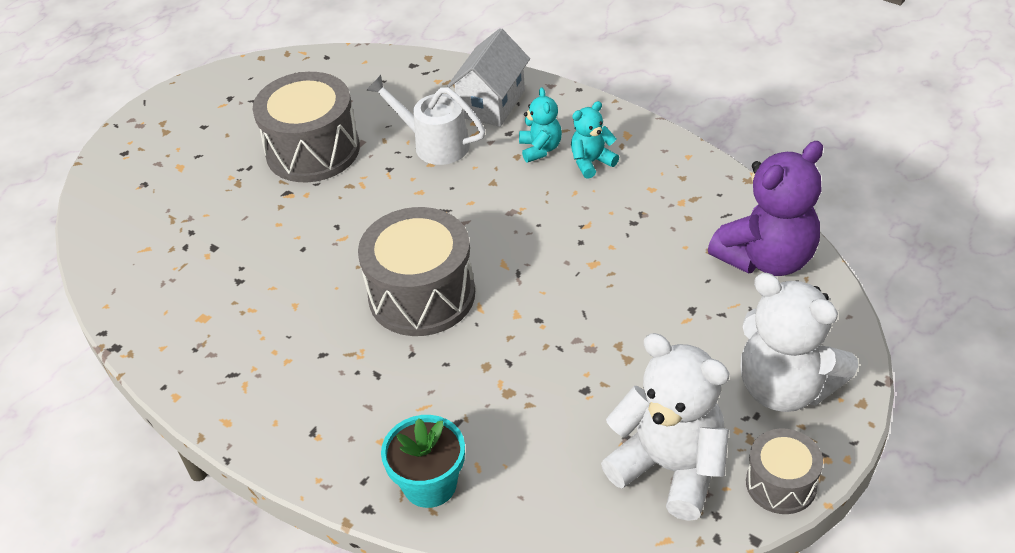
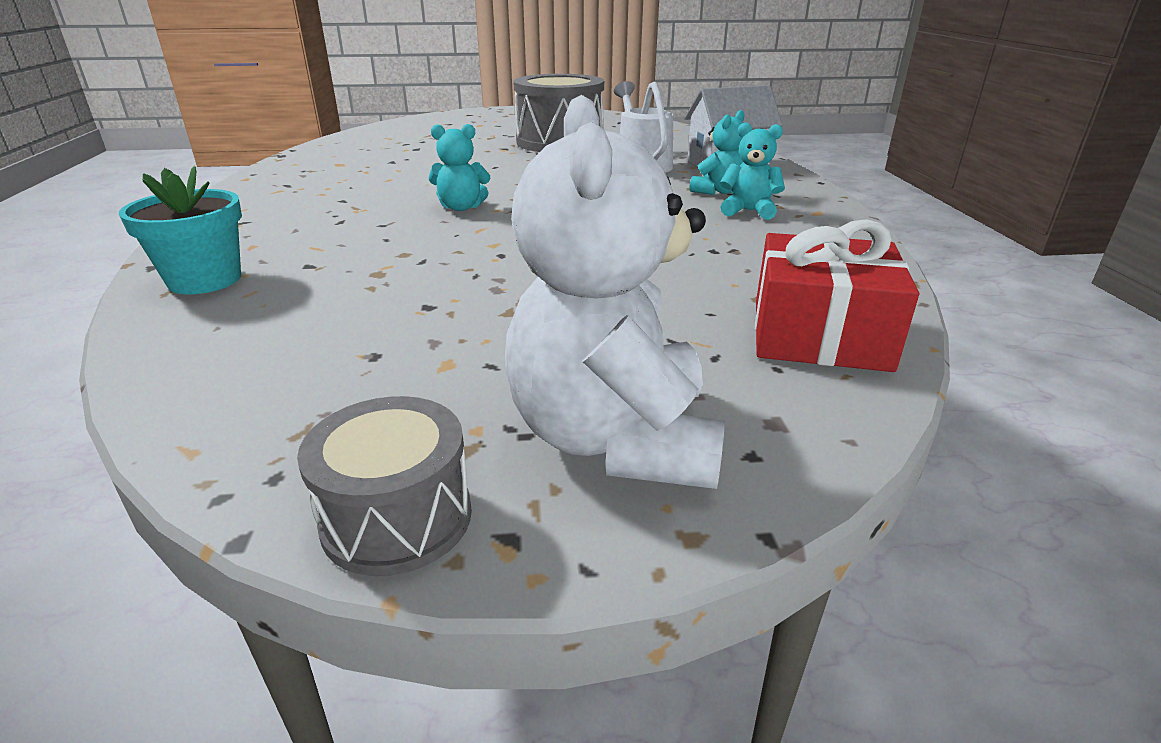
camera: 45 degrees right, 15 degrees down
(422, 295) = (461, 207): grey drum -> turquoise teddy bear
(670, 467) = (345, 402): white teddy bear -> none
(766, 258) = (819, 334): purple teddy bear -> red gift

